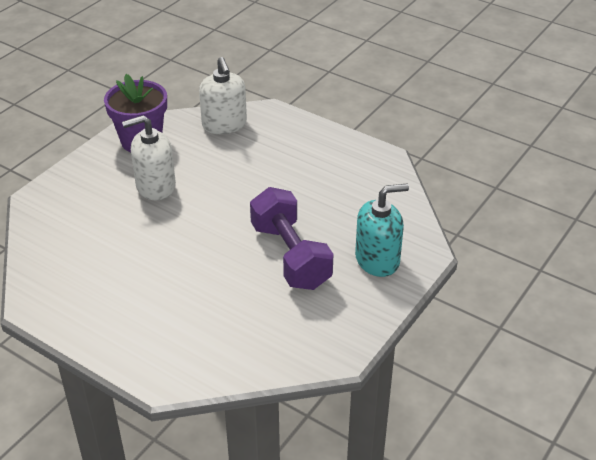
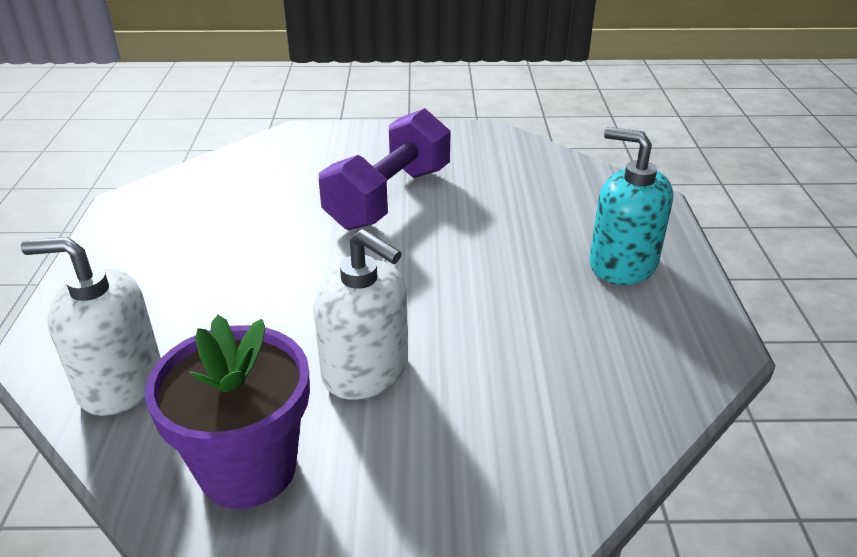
camera: 125 degrees left, 5 degrees down
(224, 125) = (120, 382): white soap dispenser -> white soap dispenser turned 120 degrees counterclockwise
(377, 260) = (337, 150): turquoise soap dispenser -> turquoise soap dispenser (622, 264)

